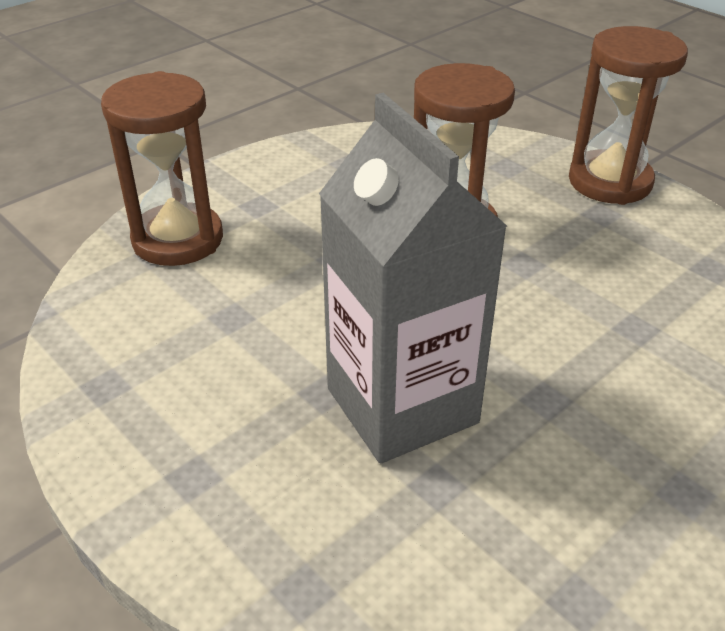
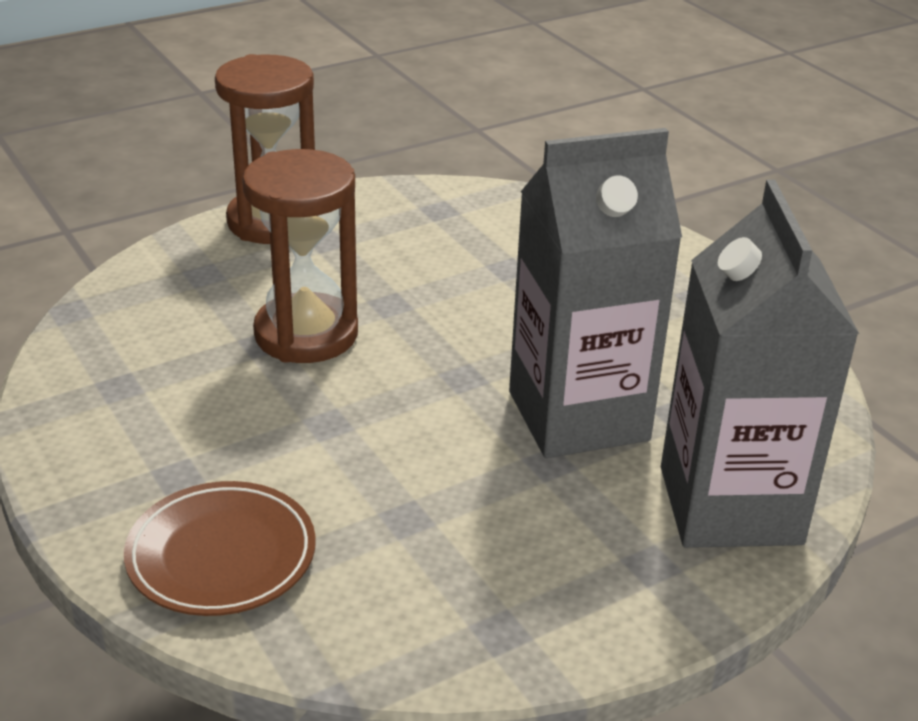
camera: 80 degrees left, 5 degrees down
(178, 239) = (221, 555): brown hourglass -> brown plate
(290, 538) = (730, 505): none -> grey carton

